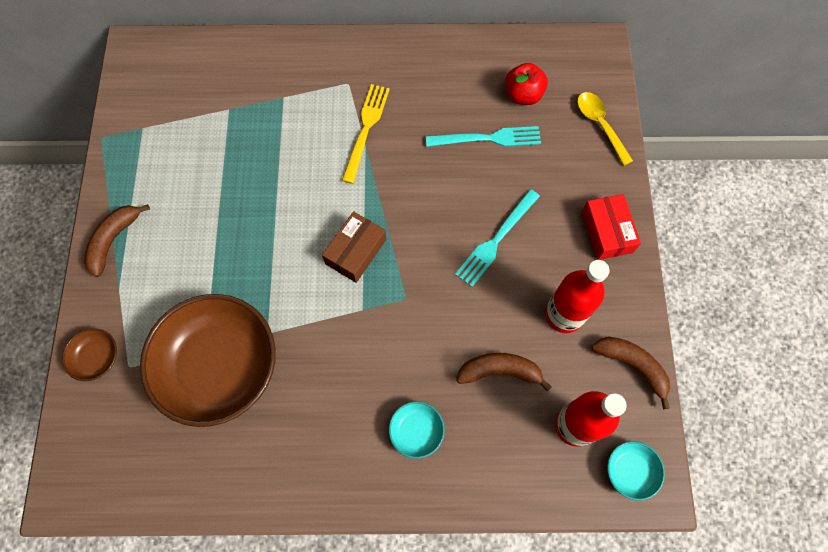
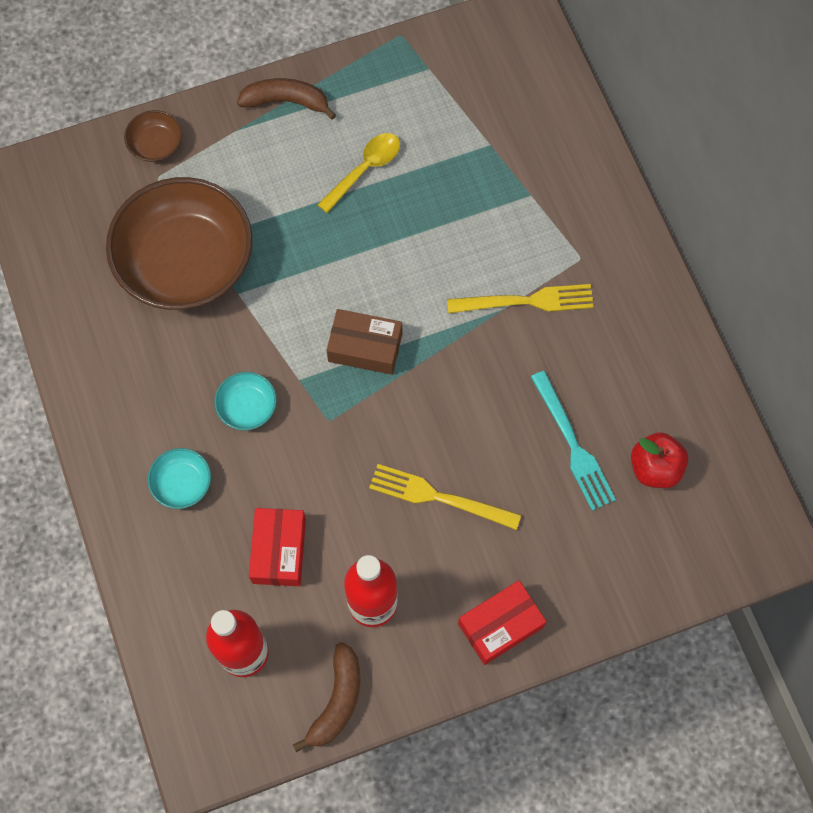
camera: 70 degrees right, 0 degrees up
(495, 241) = (437, 497): turquoise fork -> yellow fork
(499, 371) = (279, 551): brown banana -> red box
(600, 125) = (651, 576): yellow spoon -> yellow spoon (364, 170)
(630, 471) = (212, 729): turquoise bowl -> turquoise bowl (247, 407)

